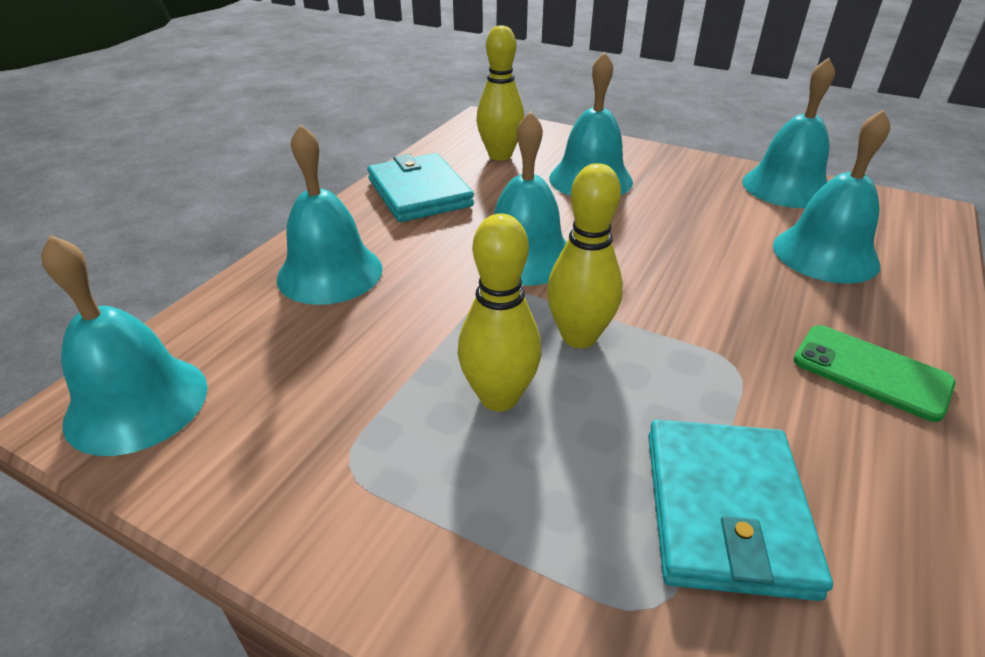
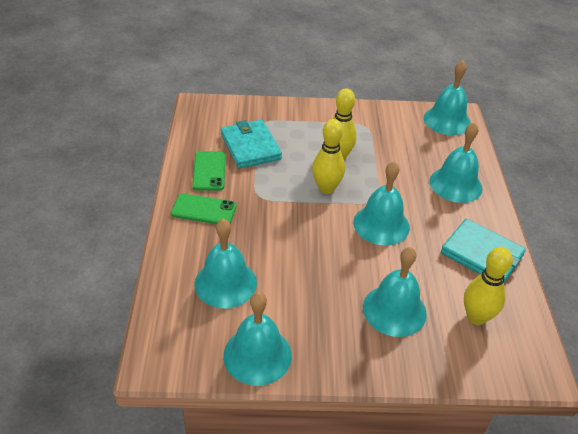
camera: 150 degrees right, 5 degrees up
(861, 467) = (209, 171): none -> green phone

